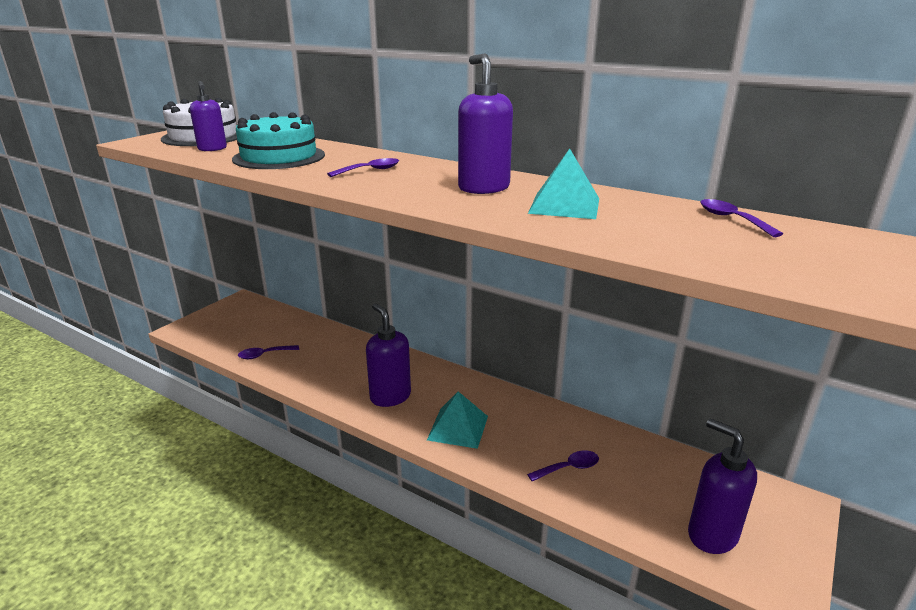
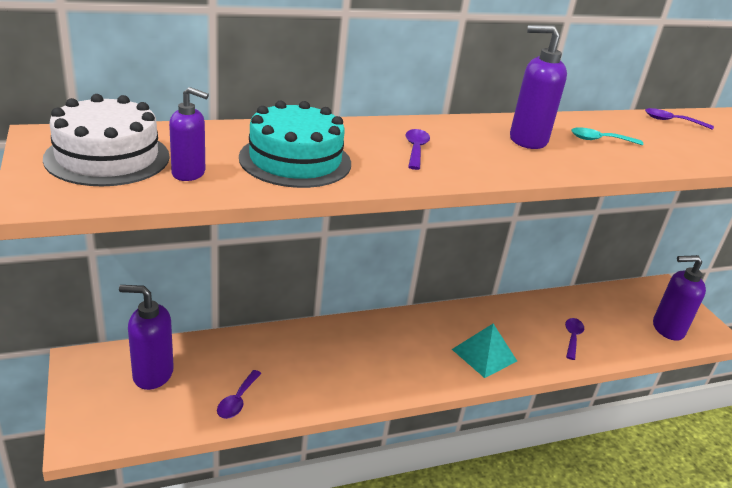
camera: 55 degrees left, 5 degrees up
(390, 396) = (406, 363): purple soap dispenser -> purple soap dispenser (152, 374)
(564, 205) = (599, 140): turquoise pyramid -> turquoise spoon

